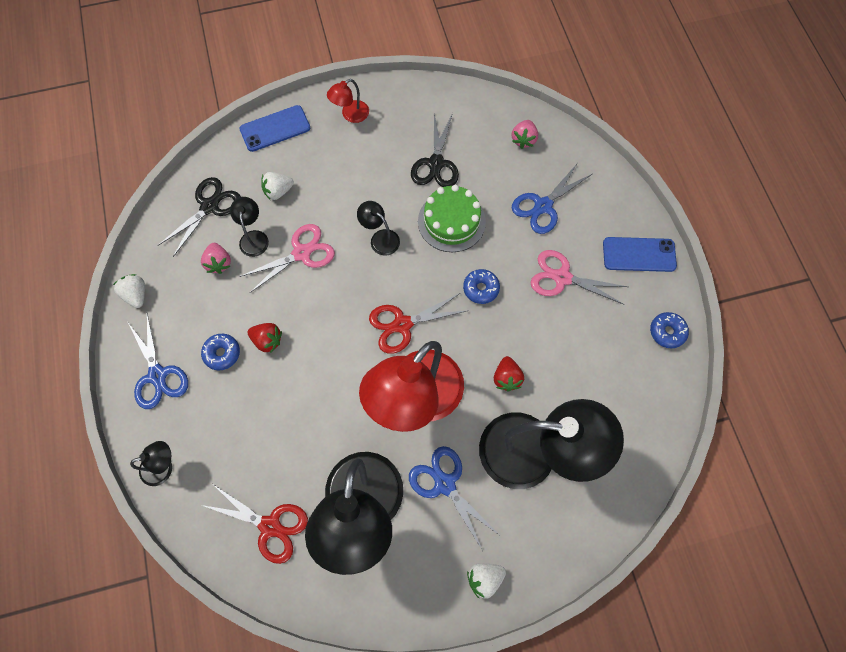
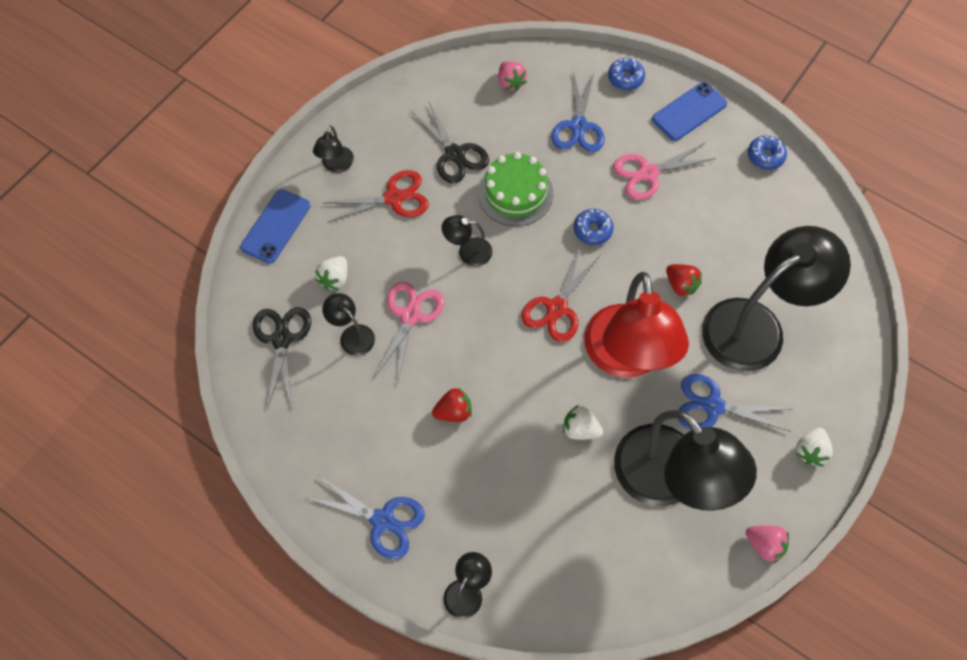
camera: 40 degrees left, 5 degrees down
(136, 295) = (290, 469): white strawberry -> white strawberry (580, 429)
(219, 263) = (341, 381): pink strawberry -> pink strawberry (764, 545)
(222, 353) = (423, 455): blue donut -> blue donut (625, 78)
(270, 526) = (608, 558): red scissors -> red scissors (394, 198)
(350, 115) = (336, 165): red lamp -> black lamp

